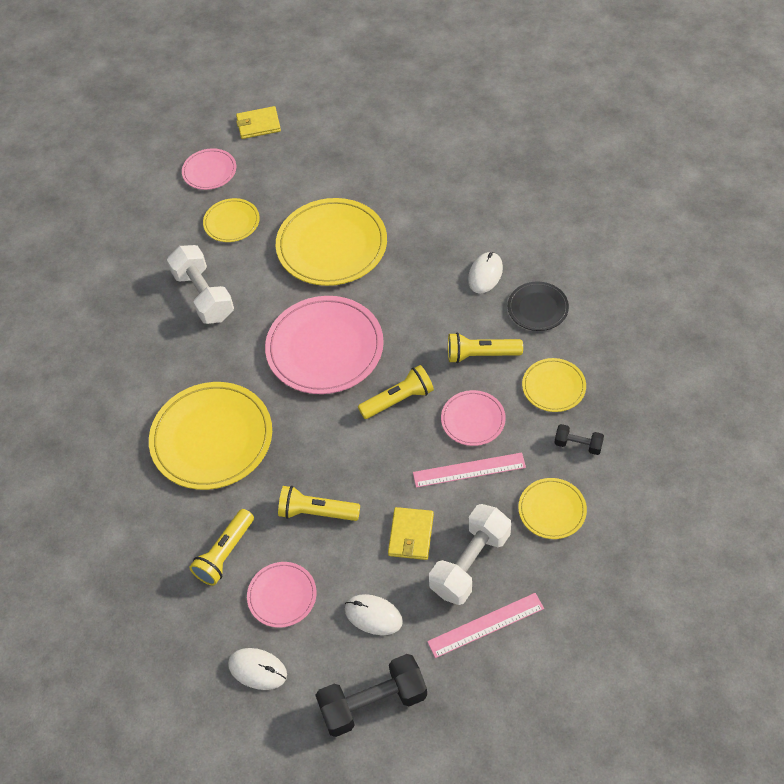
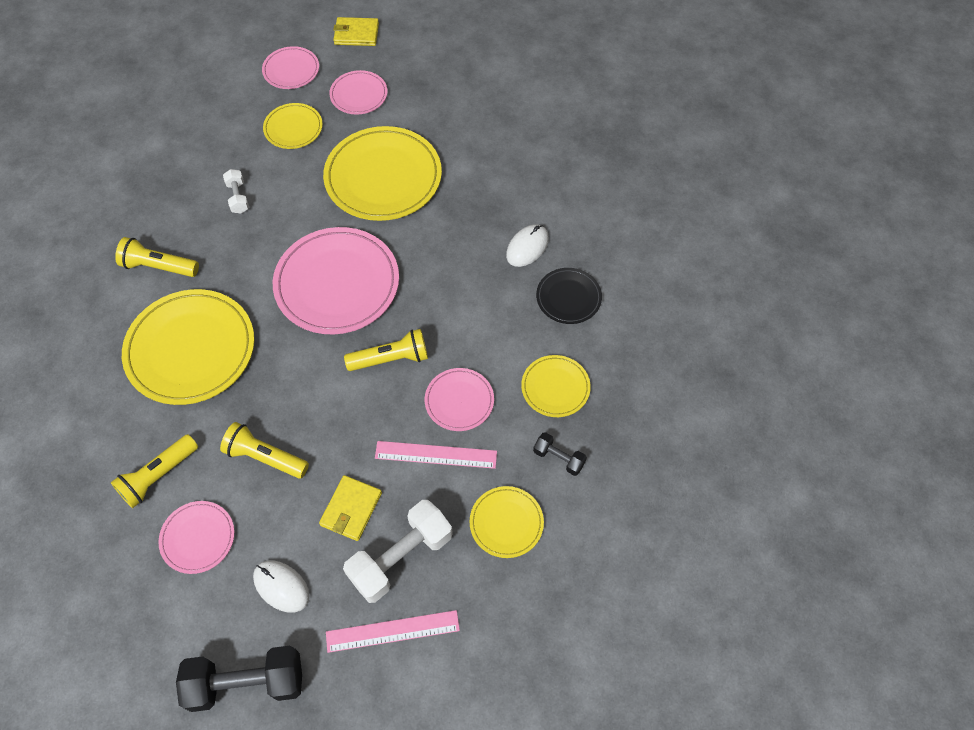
camera: 10 degrees right, 5 degrees up
(204, 295) = (238, 197): white dumbbell -> white dumbbell, size x0.50
(257, 669) = (144, 611): white mouse -> none
(281, 178) = (359, 95): none -> pink plate
(481, 355) = (492, 332): yellow flashlight -> yellow flashlight (159, 266)

